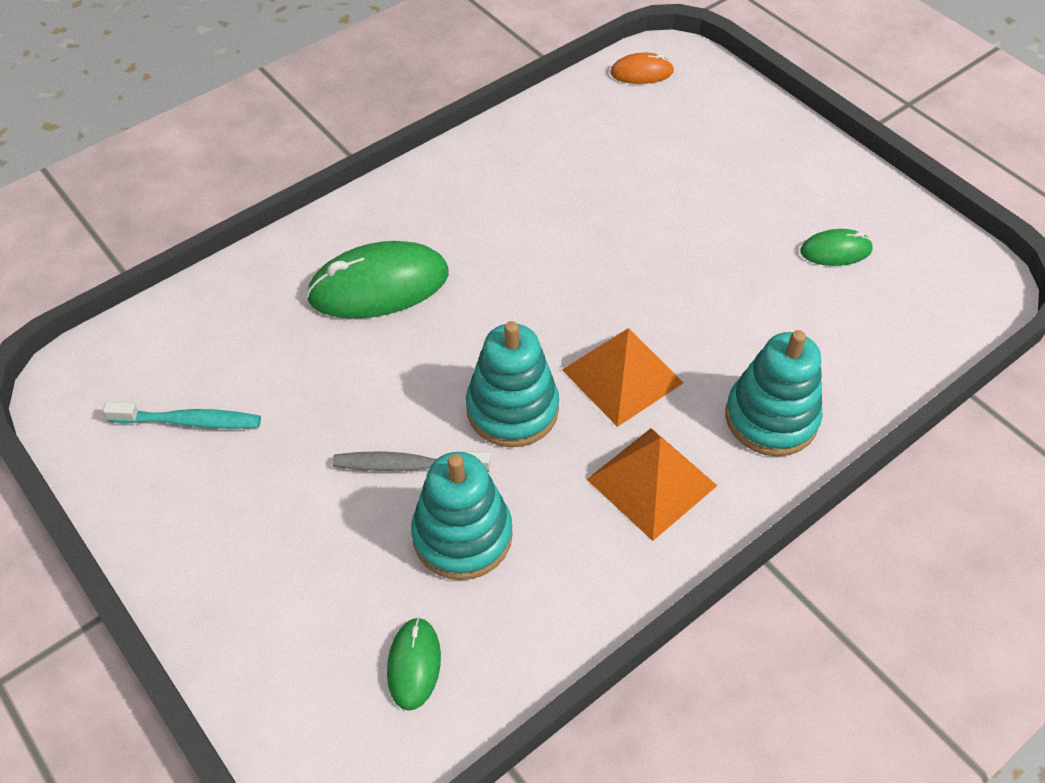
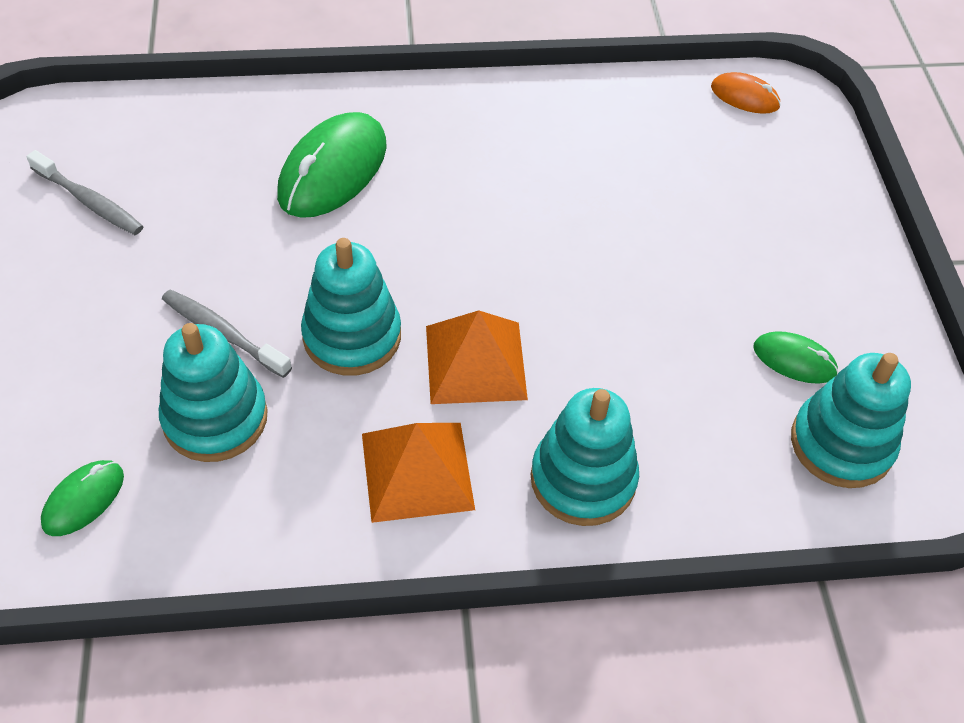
camera: 30 degrees right, 0 degrees up
(190, 421) = (90, 202): turquoise toothbrush -> grey toothbrush
(379, 286) = (333, 170): green mouse -> green mouse turned 75 degrees counterclockwise
(912, 293) = (841, 444): none -> turquoise stacking toy

